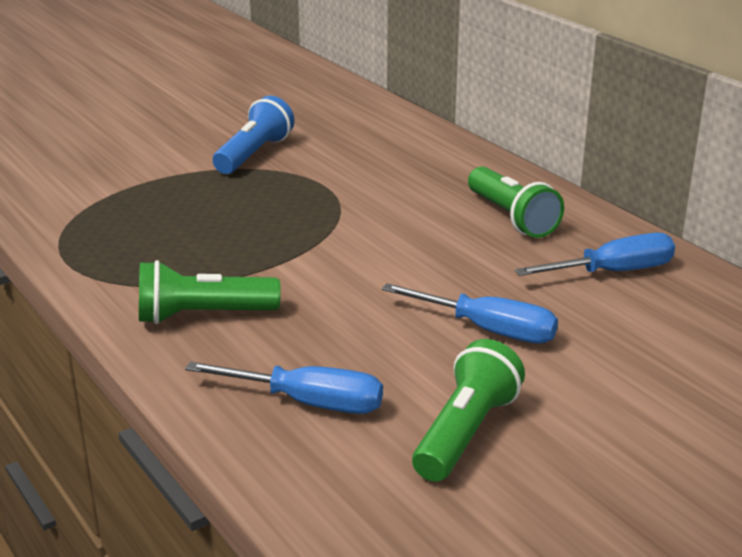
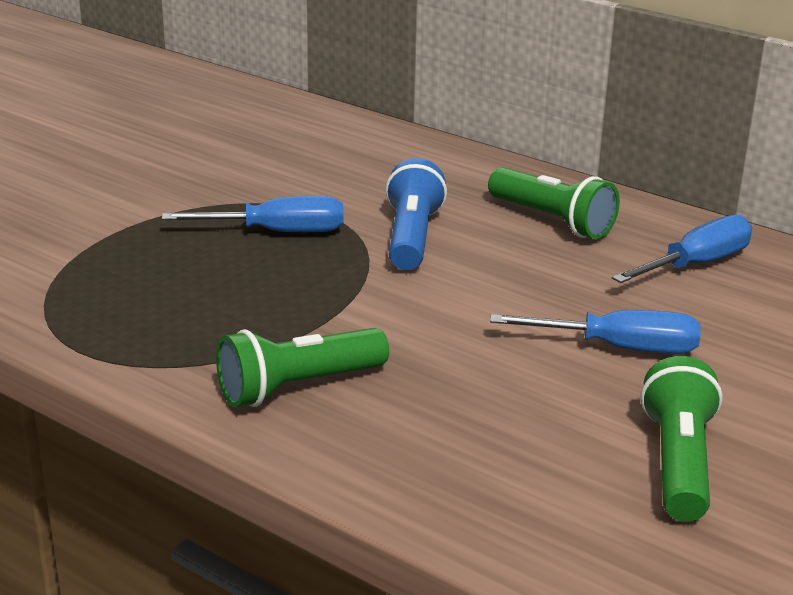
camera: 20 degrees left, 0 degrees up
(254, 154) = (211, 187): blue flashlight -> blue flashlight (412, 237)
(307, 403) = (491, 464): blue screwdriver -> blue screwdriver (276, 232)

